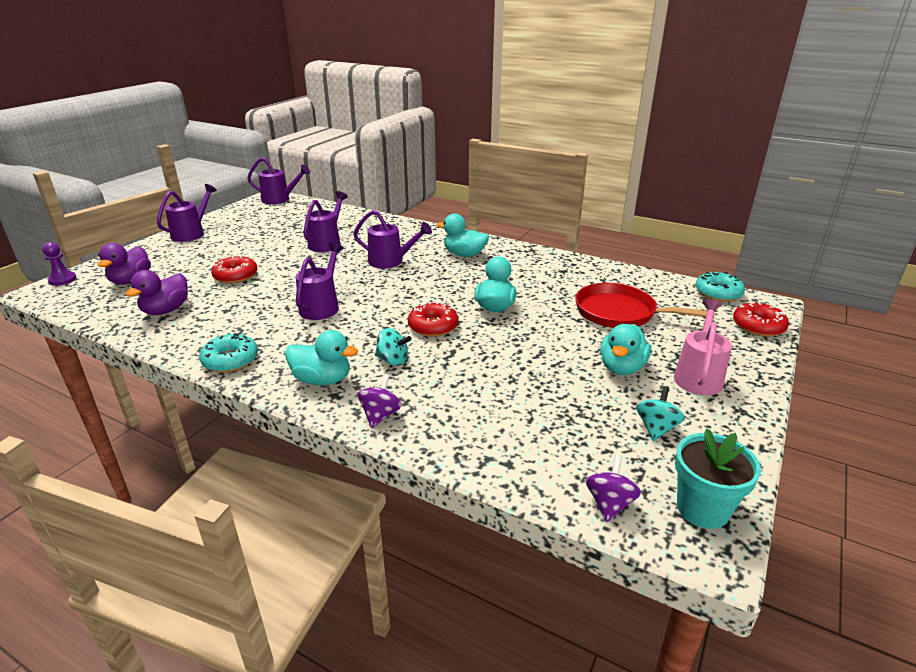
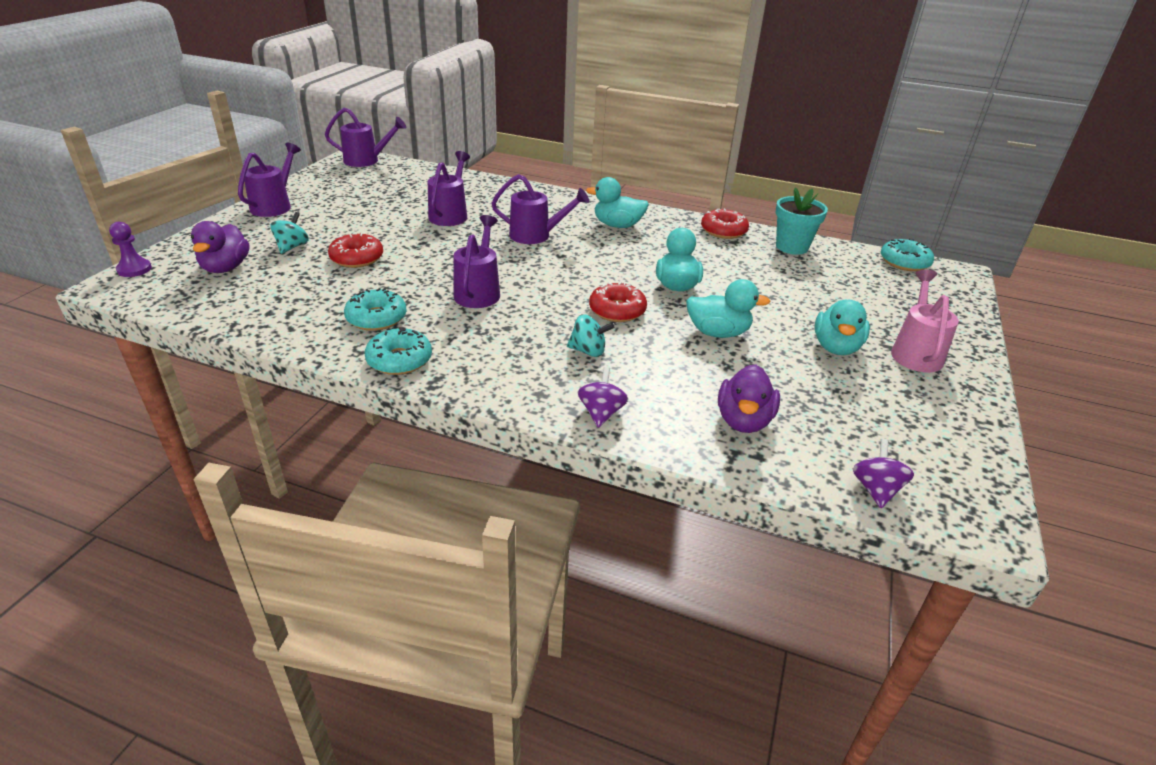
camera: 10 degrees left, 5 degrees up
(166, 310) = (290, 303): purple duck -> purple duck (743, 421)
(228, 325) = (376, 318): none -> turquoise donut
(322, 380) = (518, 377): turquoise duck -> turquoise duck (718, 333)
(620, 313) = (812, 287): red pan -> none
(656, 428) = (893, 409): turquoise spinning top -> turquoise spinning top (292, 247)
(702, 509) = (966, 488): turquoise flower pot -> turquoise flower pot (792, 247)
(758, 326) = (956, 297): red donut -> red donut (723, 231)

